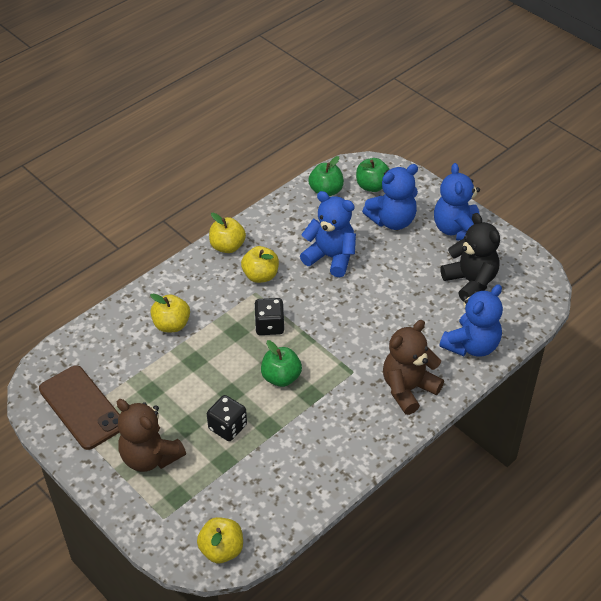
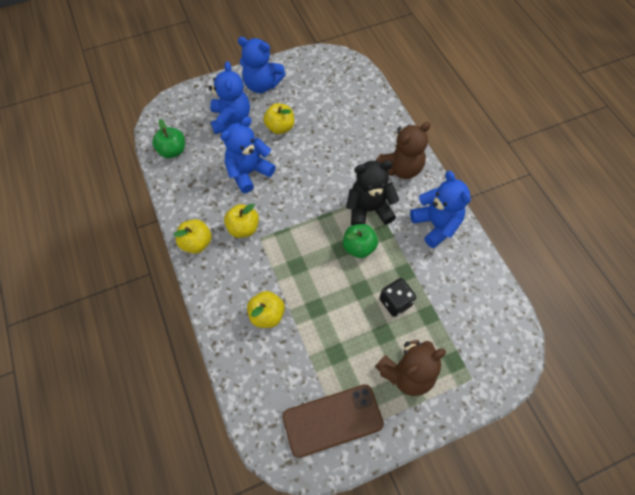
camera: 70 degrees left, 15 degrees up
(221, 549) = (512, 341): yellow apple -> yellow apple (280, 127)
(269, 326) = (302, 239): black dice -> none
(372, 186) = (186, 119): green apple -> none
(408, 389) = (400, 168): brown teddy bear -> brown teddy bear turned 105 degrees counterclockwise
(470, 282) = (316, 96): black teddy bear -> black teddy bear (368, 210)
(471, 345) = (375, 117): blue teddy bear -> blue teddy bear (436, 225)

